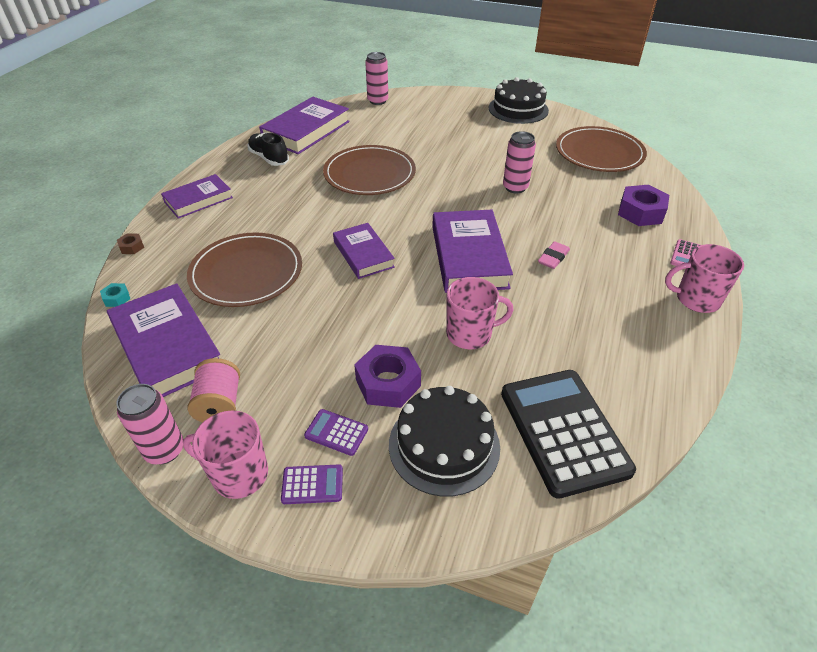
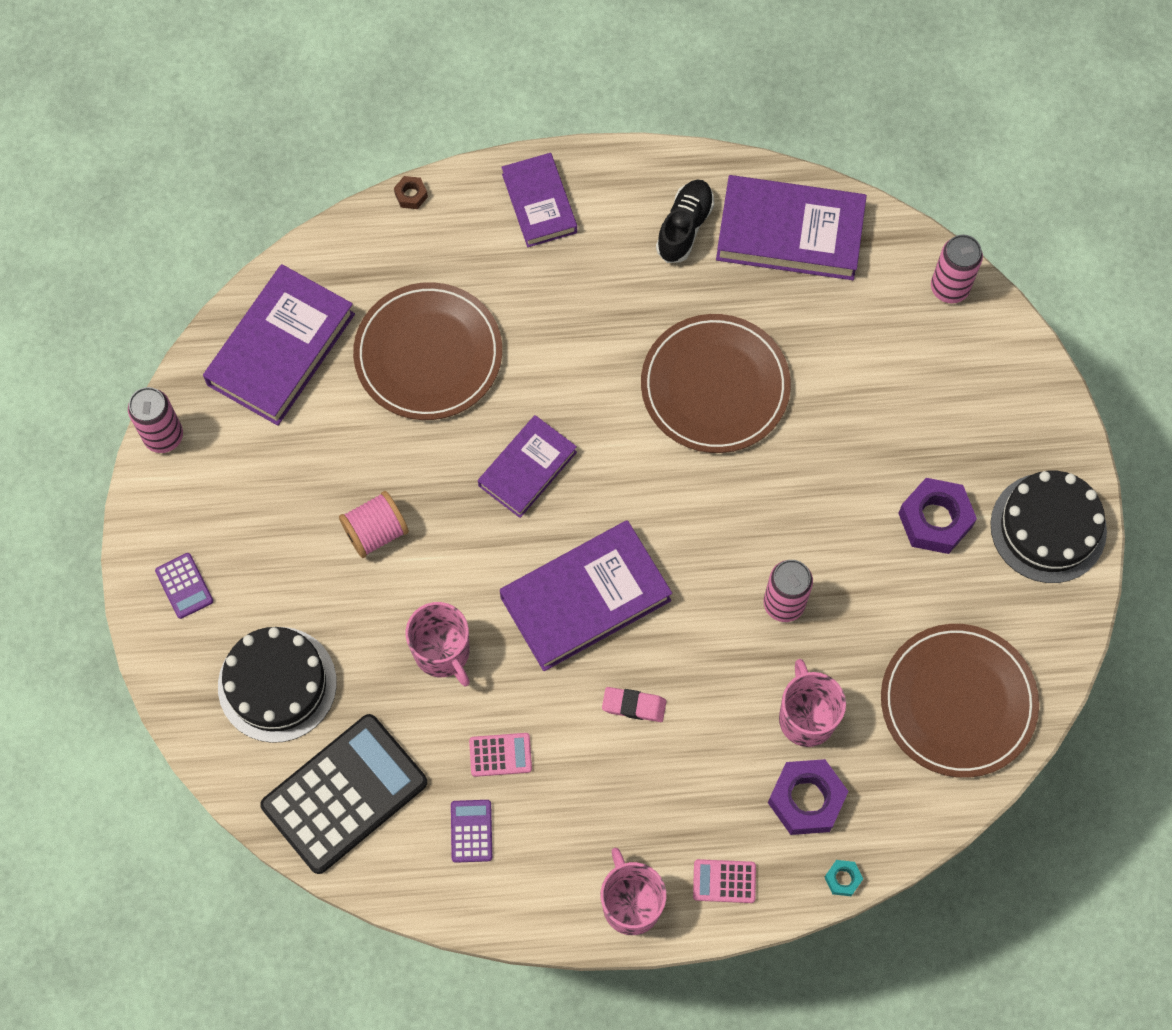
camera: 65 degrees right, 25 degrees up
(117, 298) = (323, 246): turquoise nut -> turquoise nut (842, 879)
(198, 200) = (539, 203): purple book -> purple book turned 45 degrees clockwise
(220, 404) = (233, 450): pink spool -> pink spool (376, 532)
(239, 474) = (167, 516): pink mug -> pink mug (806, 717)
(336, 432) = (248, 577): purple calculator -> purple calculator (471, 831)
(388, 383) = (331, 596): purple nut -> purple nut (935, 520)
(564, 328) = (500, 755): none -> pink calculator

